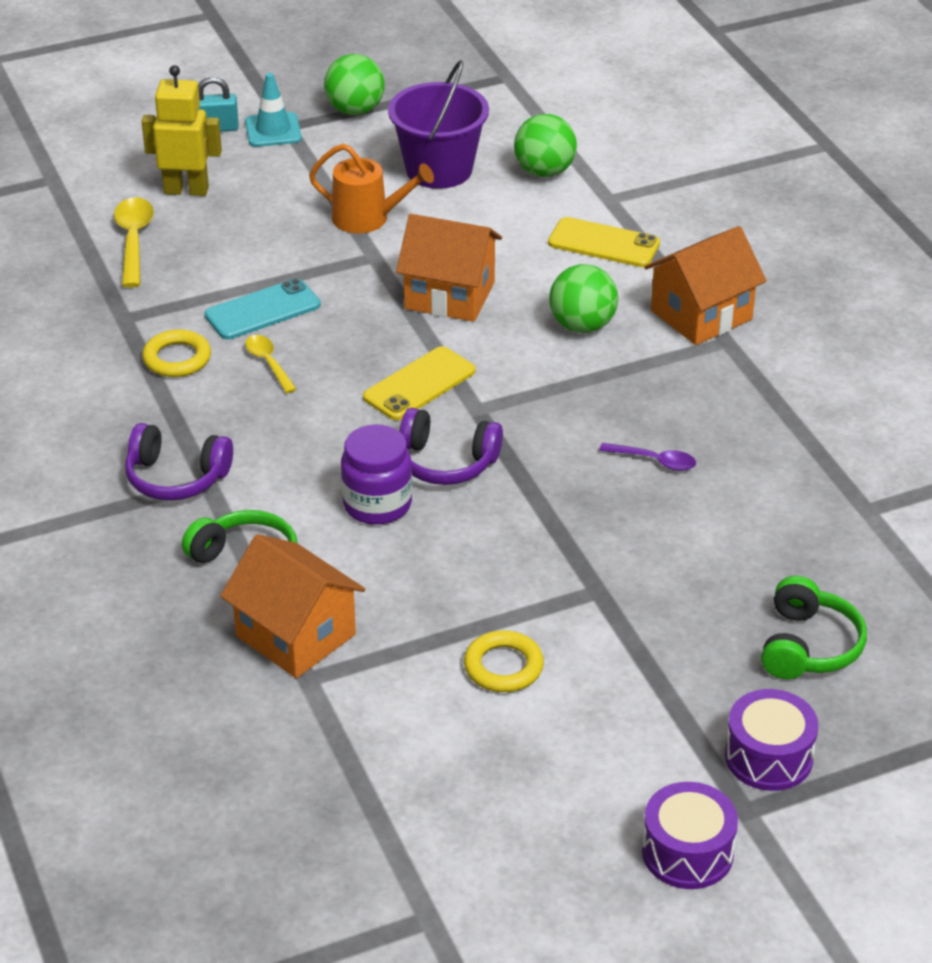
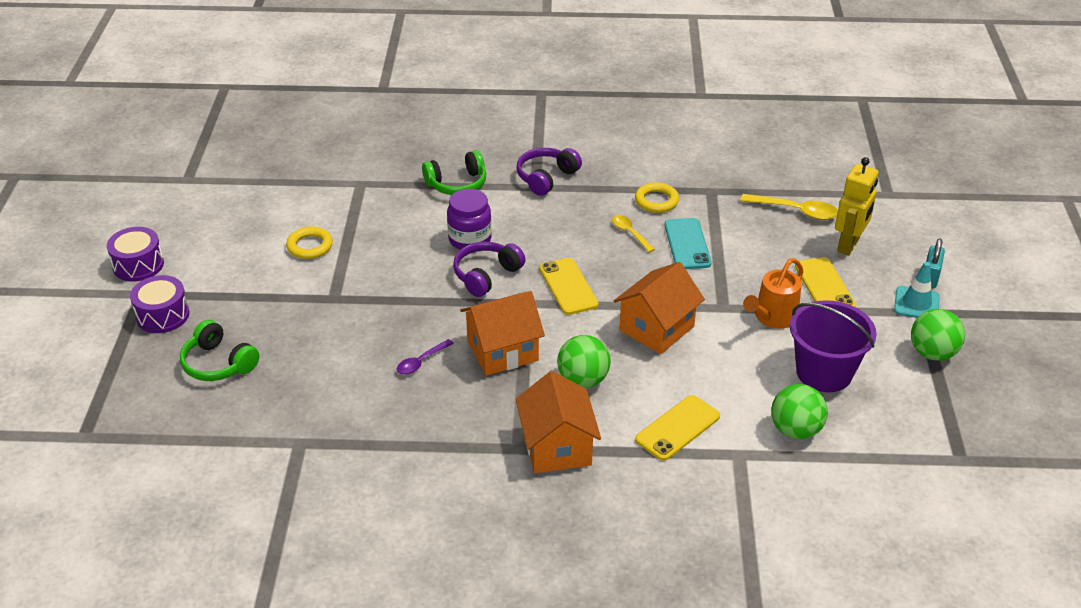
camera: 115 degrees right, 0 degrees up
(268, 363) = (630, 233): yellow spoon -> yellow spoon turned 120 degrees counterclockwise
(281, 194) = (824, 286): none -> yellow phone
(296, 635) = (393, 187): orange house -> orange house (502, 351)

